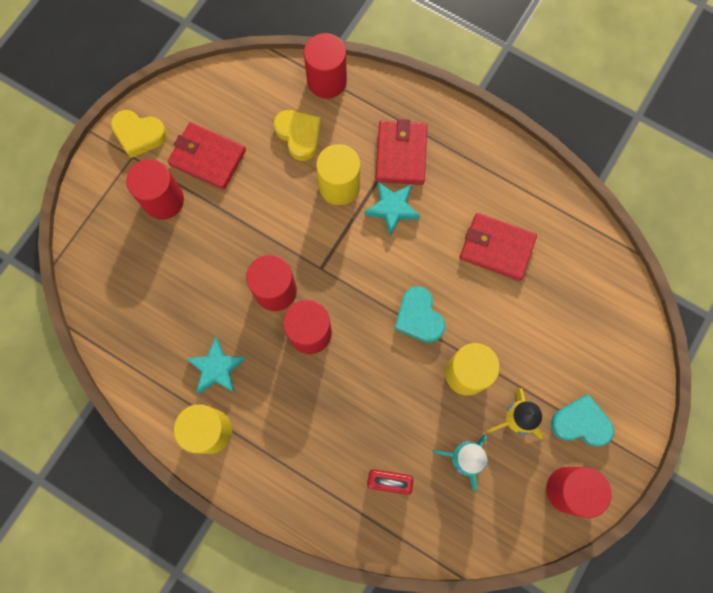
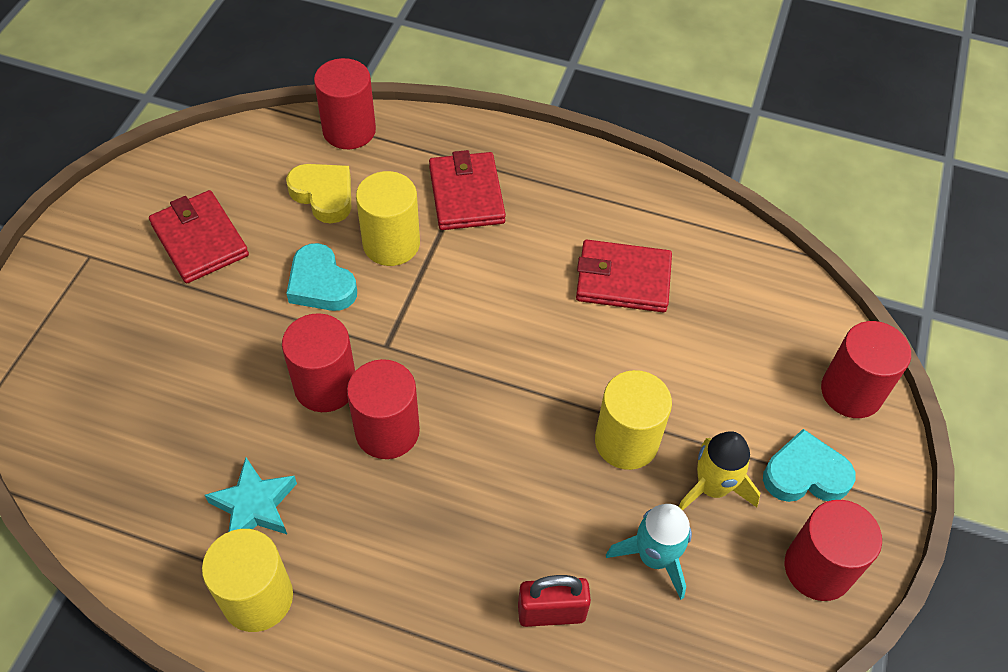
camera: 15 degrees left, 20 degrees down
(139, 135) = (97, 229): yellow heart -> none
(163, 200) = (142, 301): red cylinder -> red cylinder (851, 392)
(208, 157) = (200, 240): red wallet -> red wallet turned 45 degrees clockwise
(392, 209) = (470, 258): turquoise star -> none
(419, 317) = (539, 382): turquoise heart -> turquoise heart (321, 284)

